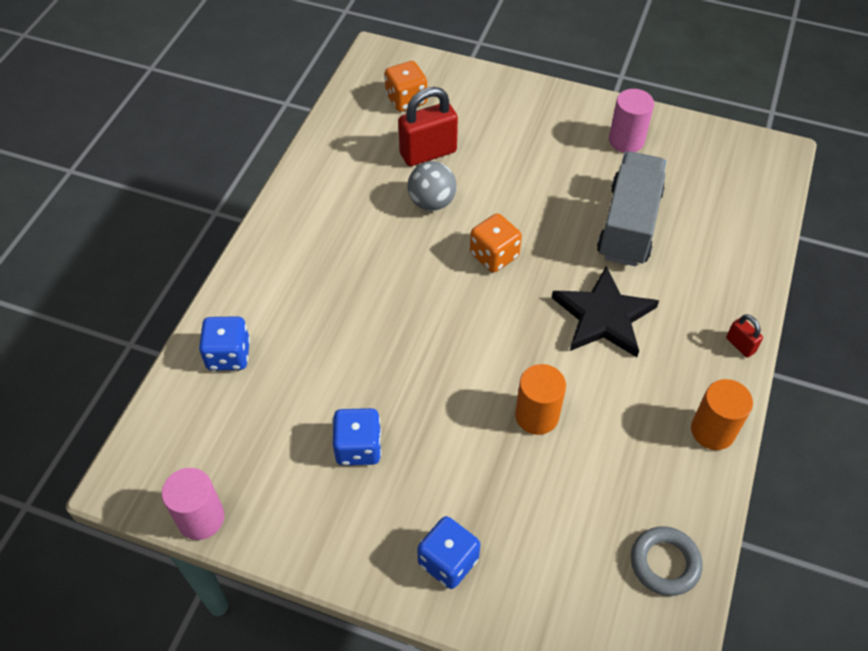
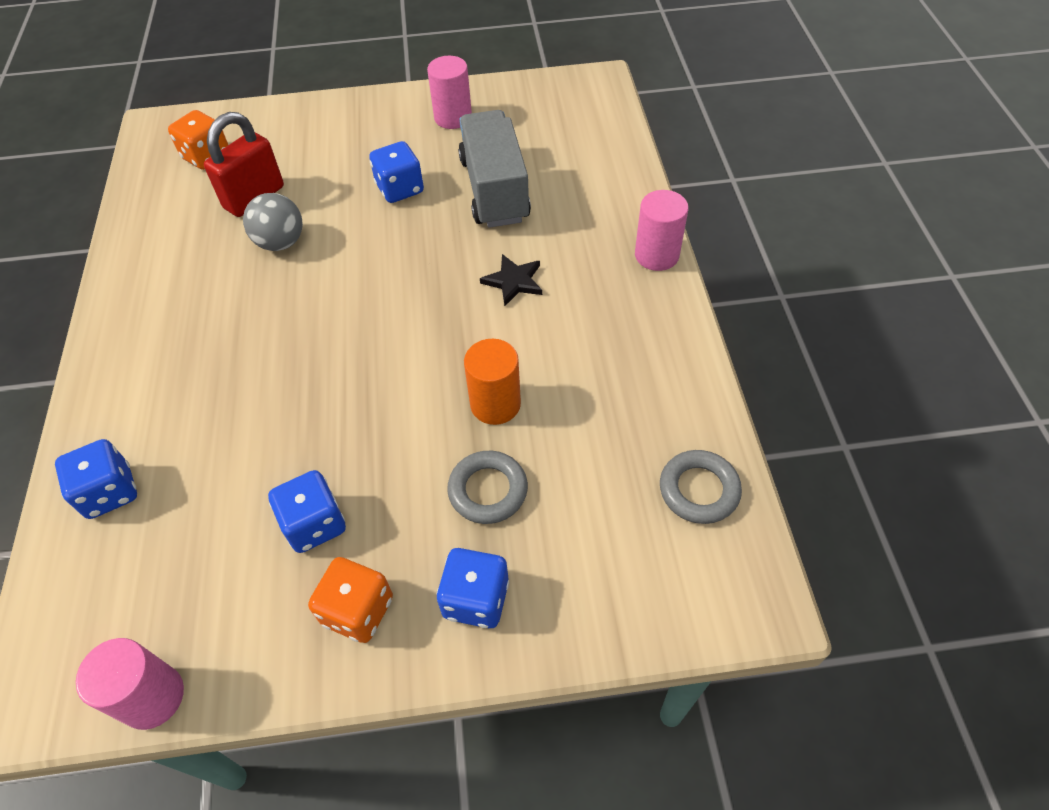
camera: 25 degrees left, 0 degrees up
(494, 255) = (373, 268): orange dice -> orange dice (358, 610)
(497, 483) = (488, 490): none -> grey ring
(549, 192) = (400, 189): none -> blue dice
(603, 316) = (513, 281): black star -> black star, size x0.55
(712, 431) = (674, 343): orange cylinder -> none
(740, 345) = (656, 255): red padlock -> pink cylinder

